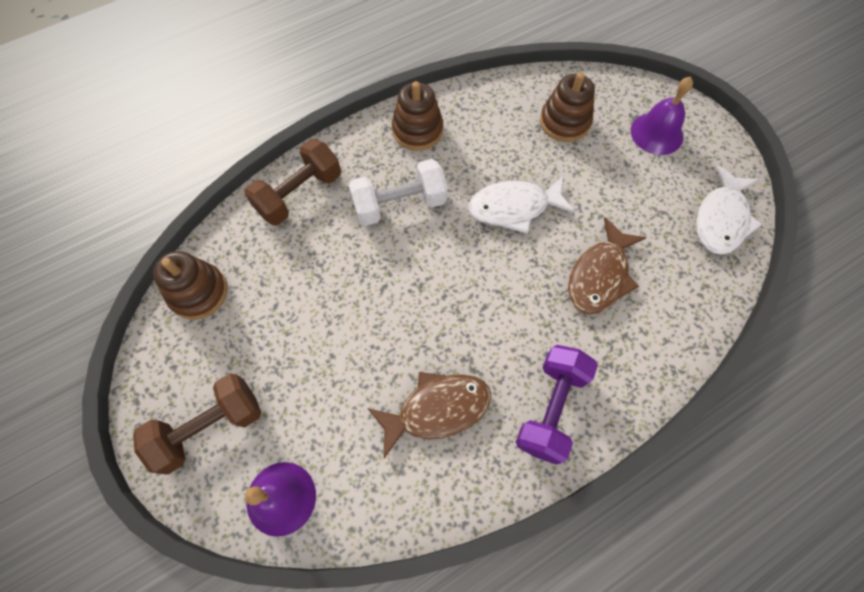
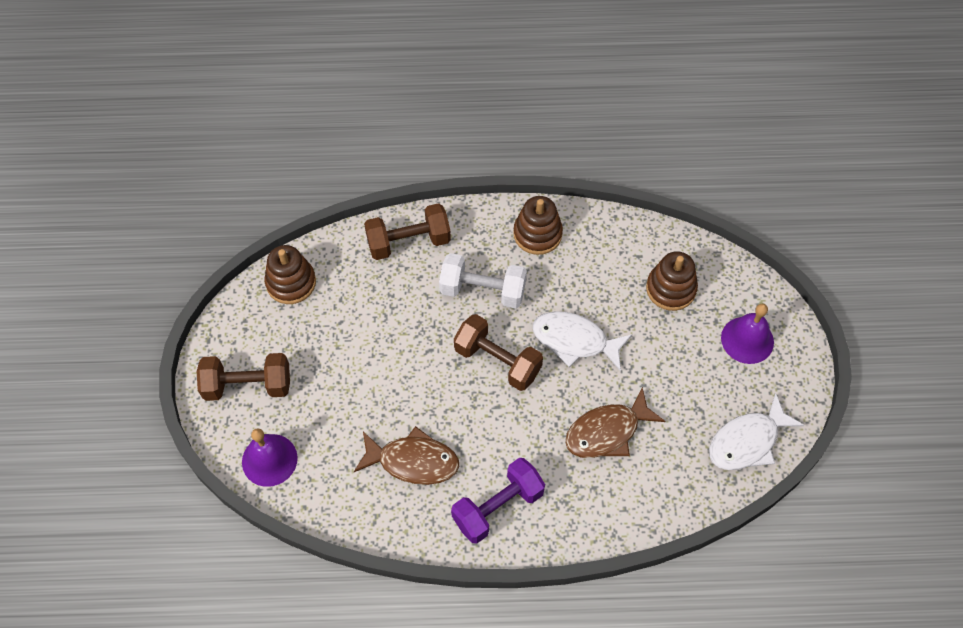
camera: 30 degrees right, 5 degrees down
(456, 263) = (497, 361): none -> brown dumbbell

